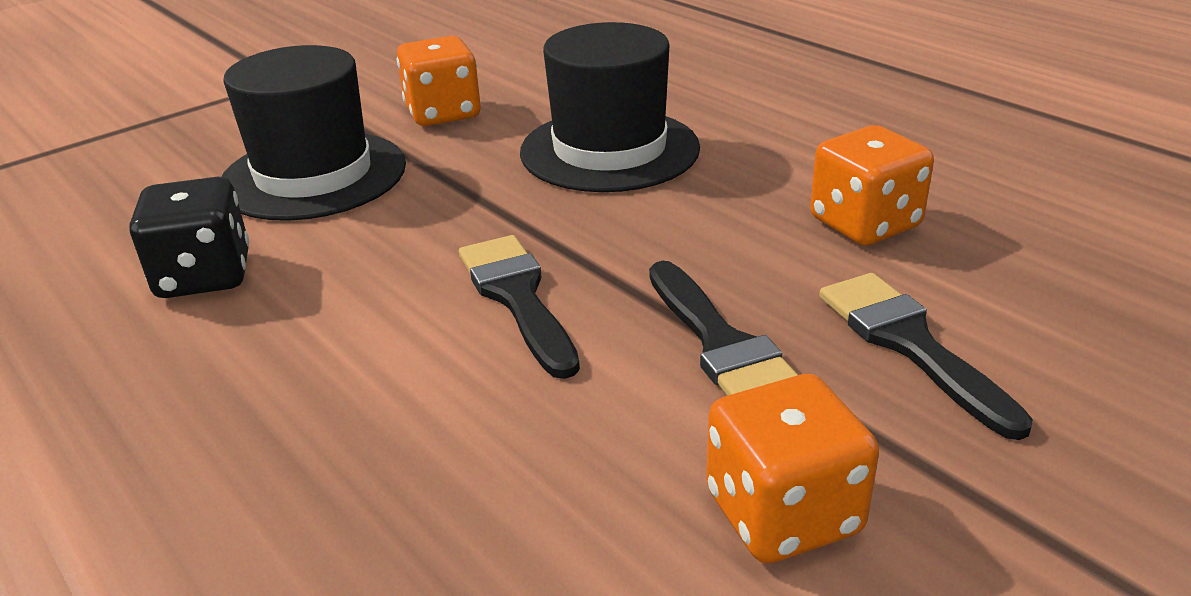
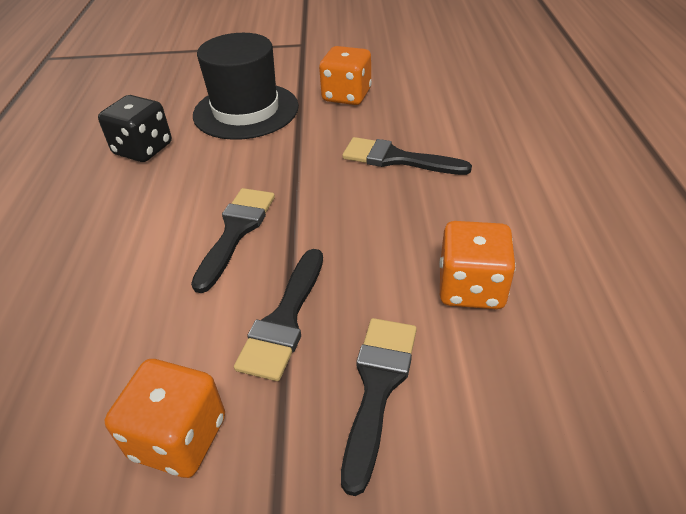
camera: 40 degrees right, 10 degrees up
(609, 150) = (397, 159): black hat -> black brush

